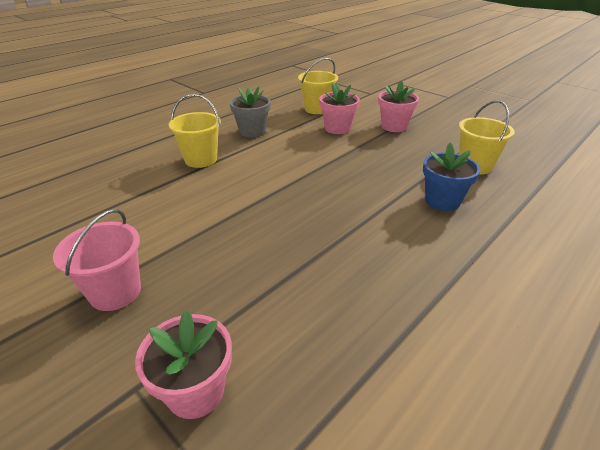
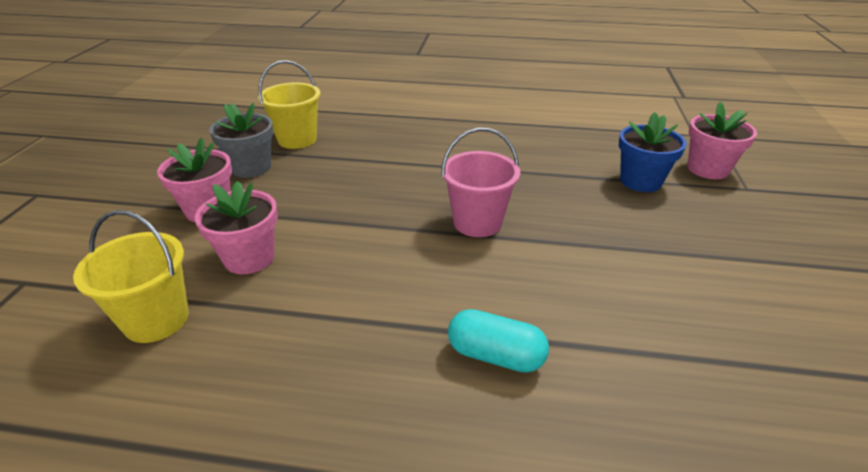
camera: 125 degrees left, 0 degrees up
(115, 292) = (740, 247): pink bucket -> pink bucket (477, 222)
(201, 159) = (495, 355): yellow bucket -> turquoise capsule
(252, 131) = (333, 355): grey flower pot -> grey flower pot (251, 168)
(442, 201) = (389, 142): blue flower pot -> blue flower pot (640, 181)

